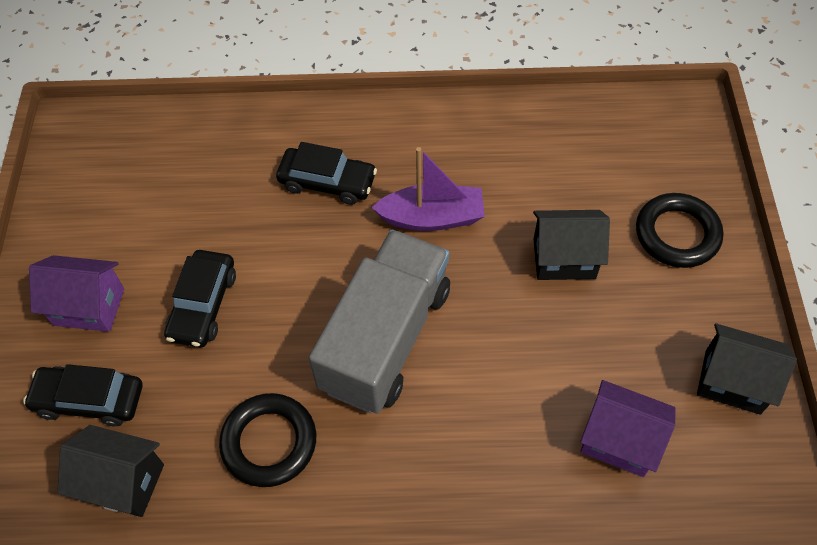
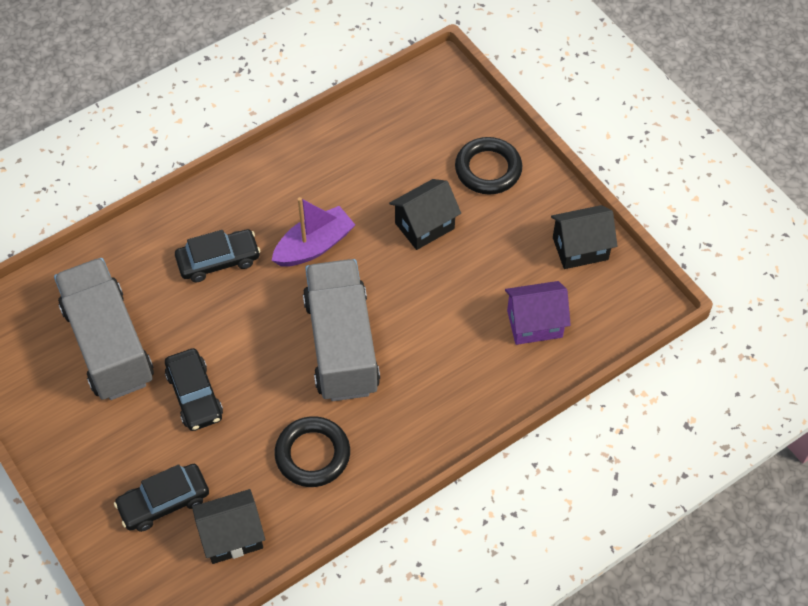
camera: 35 degrees left, 0 degrees up
(89, 307) = (109, 443): purple house -> none
(166, 208) = (109, 344): none -> grey truck

